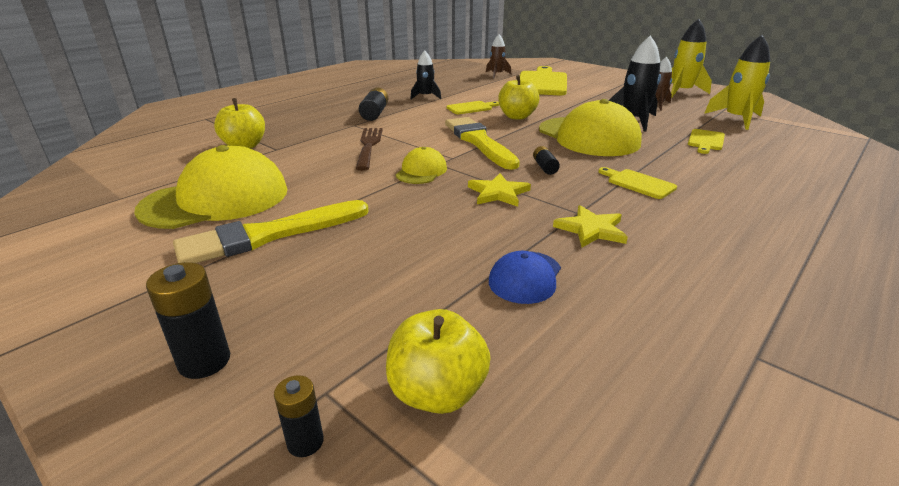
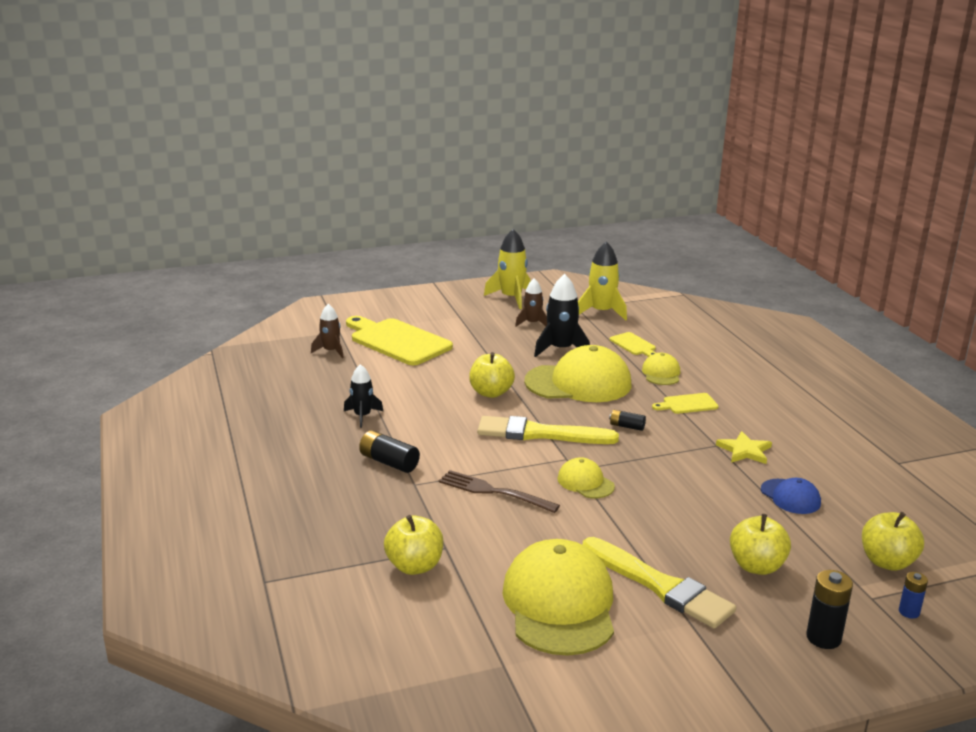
camera: 60 degrees left, 5 degrees down
(269, 235) = (659, 586): yellow brush -> yellow brush turned 45 degrees counterclockwise
(305, 442) = (909, 612): black battery -> blue battery
(343, 282) = (756, 566): none -> yellow apple
(471, 108) = (436, 405): yellow cutting board -> none
(498, 193) = (659, 463): yellow star -> none
(676, 161) = (661, 373): none -> yellow cap

